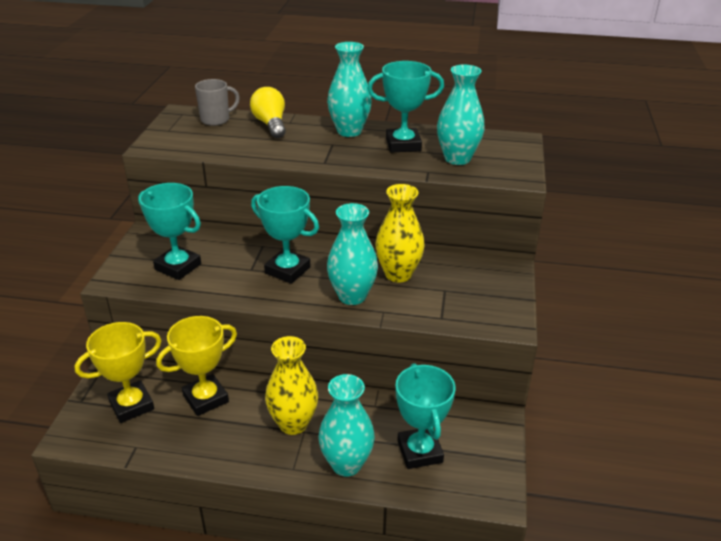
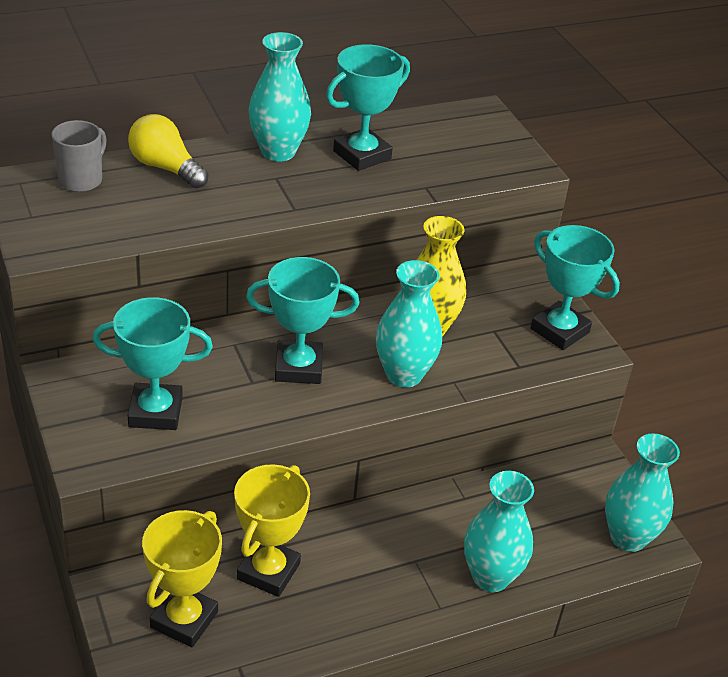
camera: 35 degrees left, 5 degrees up
(293, 423) = (396, 557): yellow vase -> none
(420, 451) = (551, 529): turquoise trophy -> turquoise trophy (559, 330)
(457, 159) = (441, 159): turquoise vase -> turquoise vase (628, 537)

